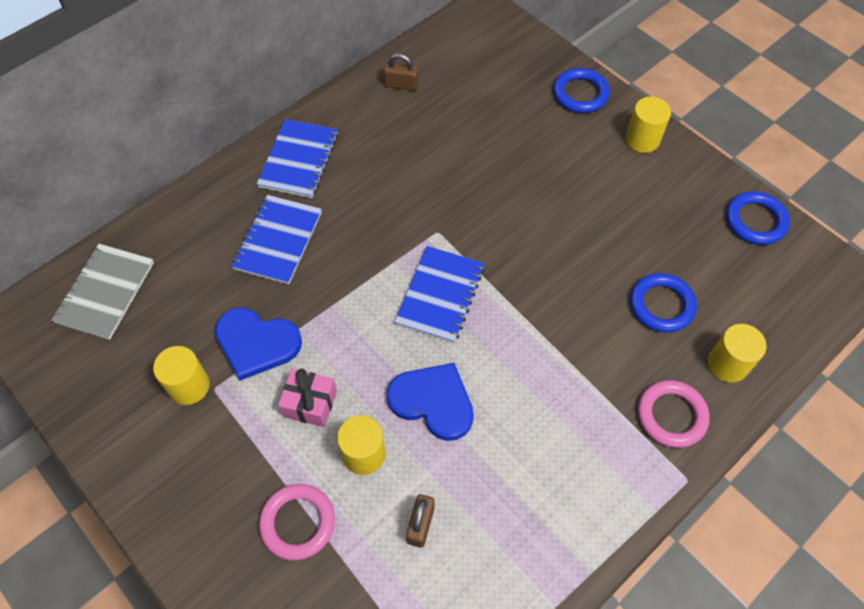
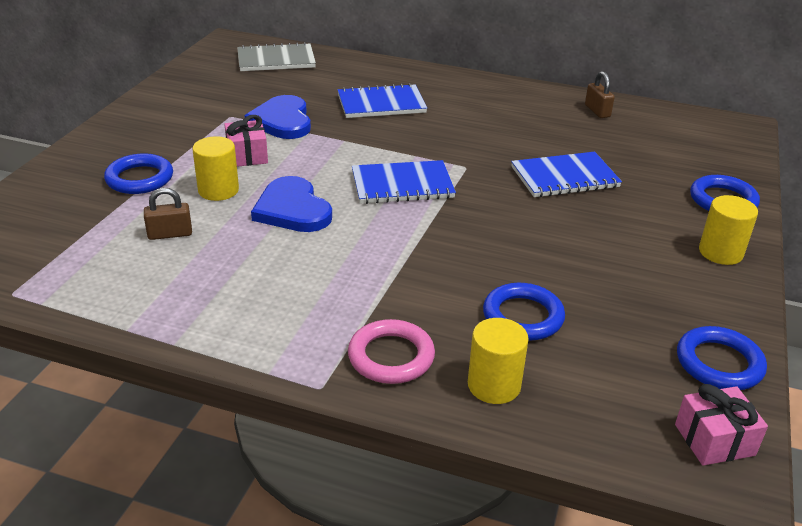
camera: 60 degrees right, 25 degrees down
(189, 386) = (225, 107): yellow cylinder -> none
(298, 160) = (464, 91): blue notebook -> blue notebook (564, 177)
(298, 523) = (139, 179): pink ring -> blue ring
(433, 402) = (292, 209): blue heart -> blue heart turned 150 degrees clockwise
(820, 270) = (714, 440): none -> pink gift

